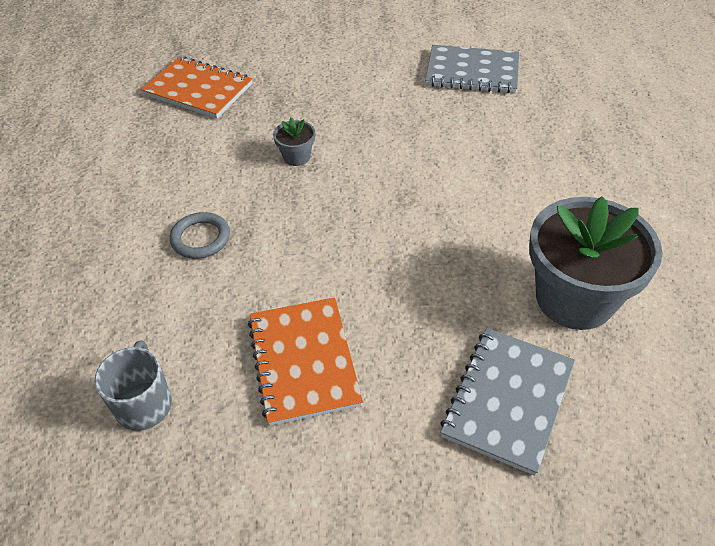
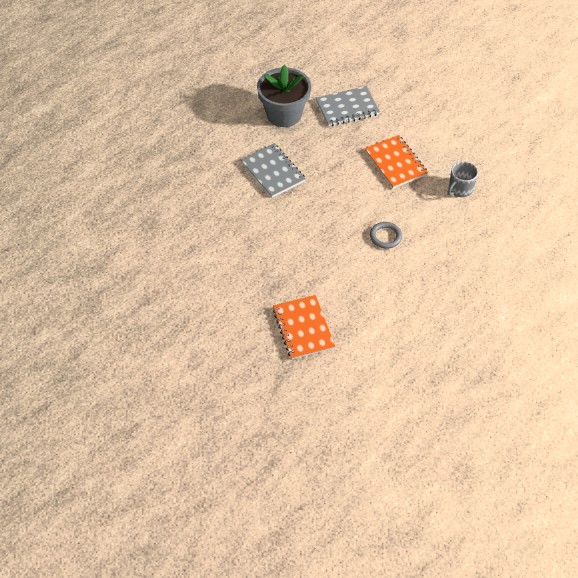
camera: 135 degrees left, 5 degrees up
(296, 156) = (304, 245): grey flower pot -> none
(303, 361) = (395, 163): orange notebook -> orange notebook turned 60 degrees counterclockwise
(472, 72) = (164, 226): grey notebook -> grey notebook (273, 172)

